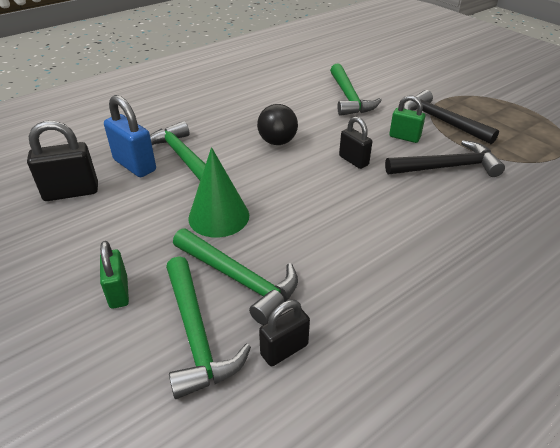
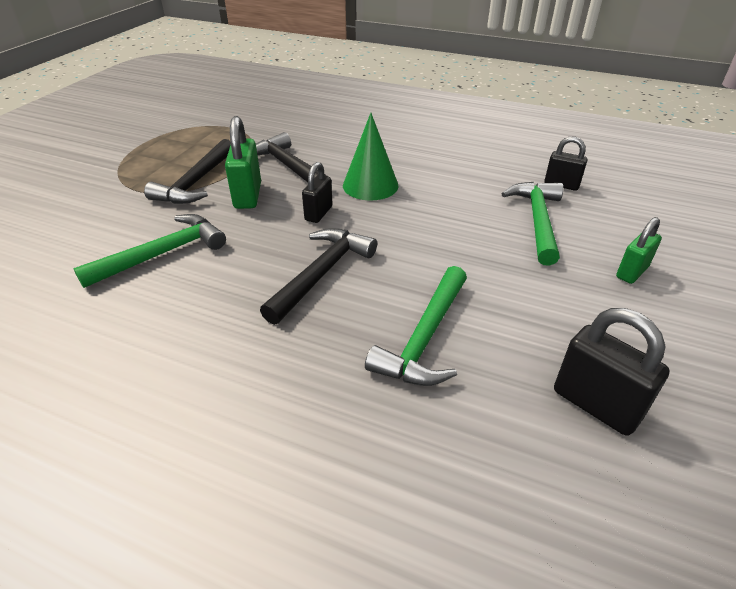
camera: 120 degrees left, 0 degrees up
(135, 165) = (484, 377): blue padlock -> none
(196, 334) = (602, 219): green hammer -> none
(219, 216) = (488, 260): green cone -> green cone (370, 185)
(277, 142) = (321, 274): black ball -> black hammer
(404, 137) = (247, 196): green padlock -> green padlock, size x1.53

